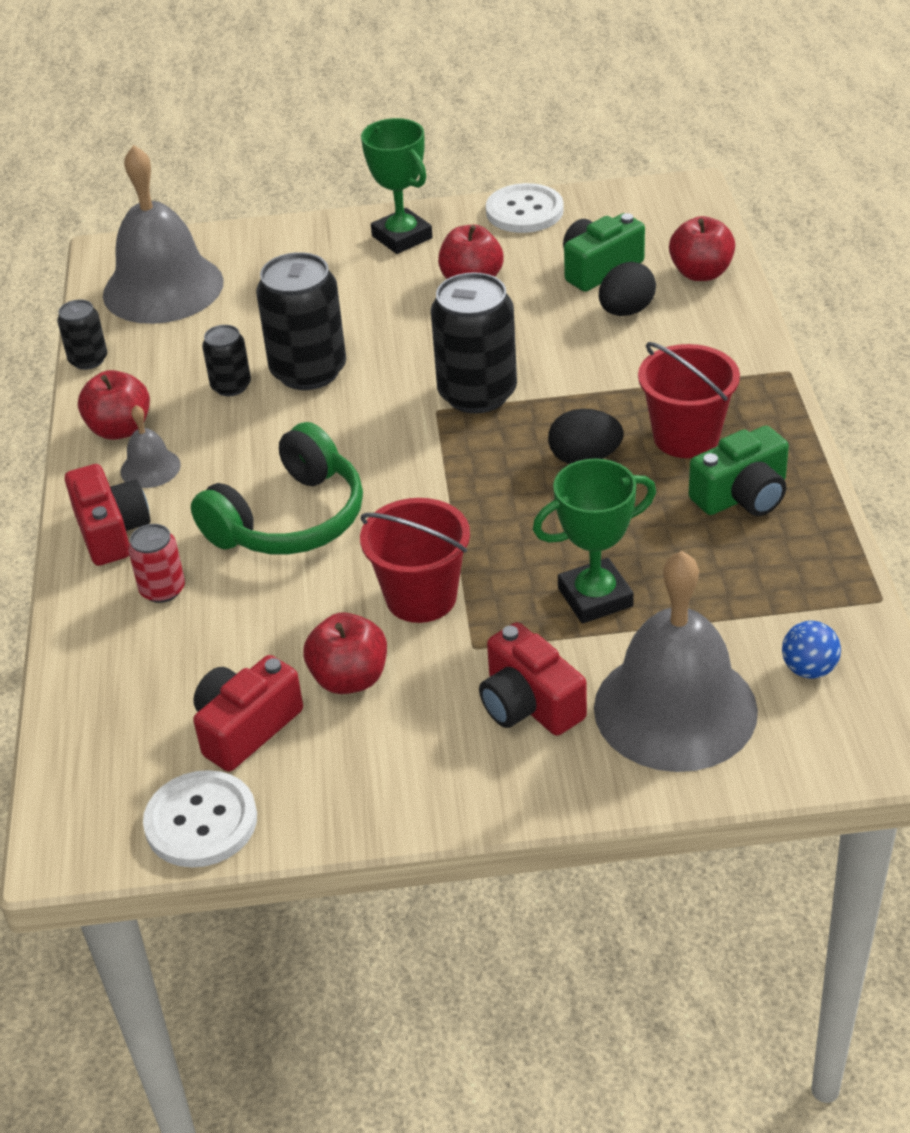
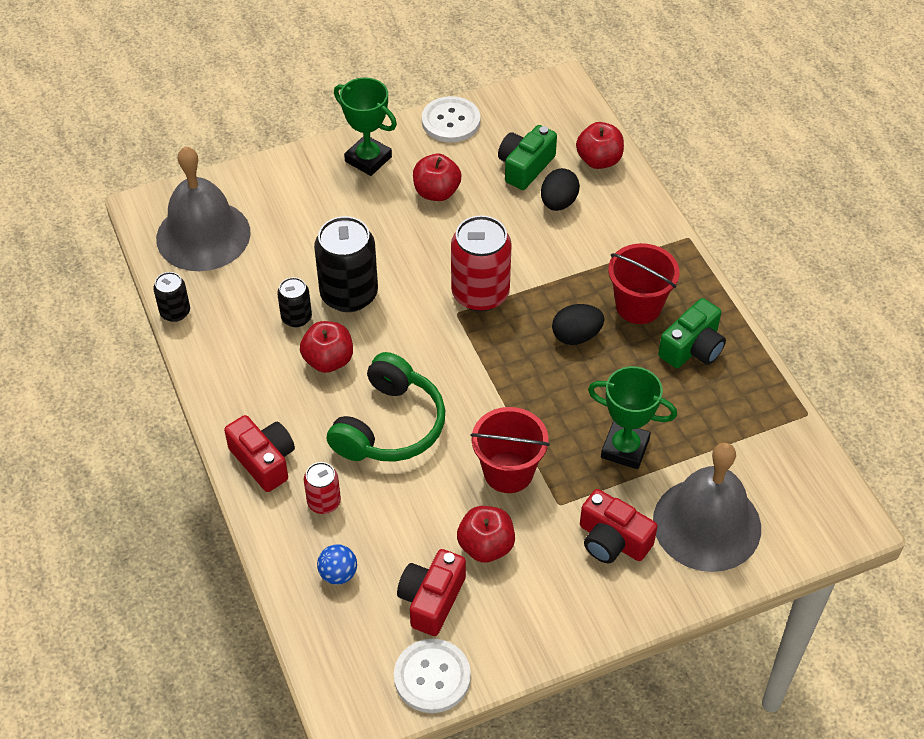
camera: 20 degrees left, 10 degrees up
(120, 429) = (229, 371): red apple -> red apple (328, 360)
(150, 468) = (268, 401): grey bell -> none
(477, 394) = (480, 293): black can -> red can
(595, 597) = (625, 448): green trophy -> green trophy turned 60 degrees clockwise
(809, 669) = (779, 476): blue ball -> blue ball (338, 574)

